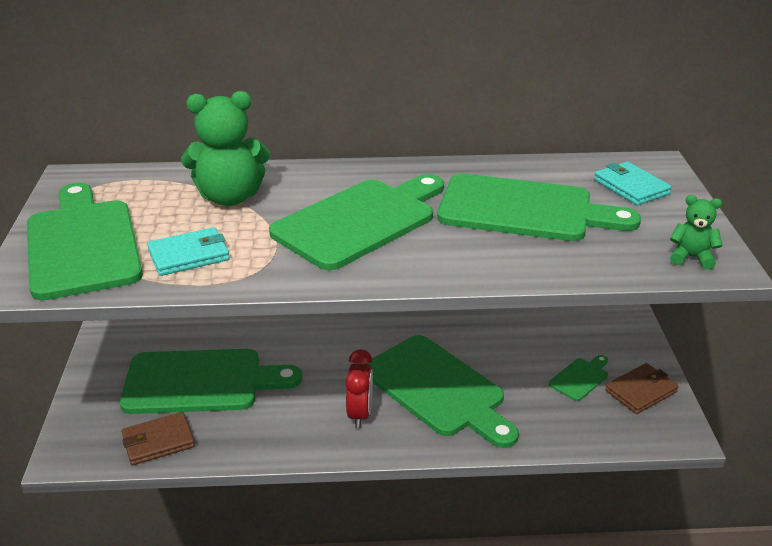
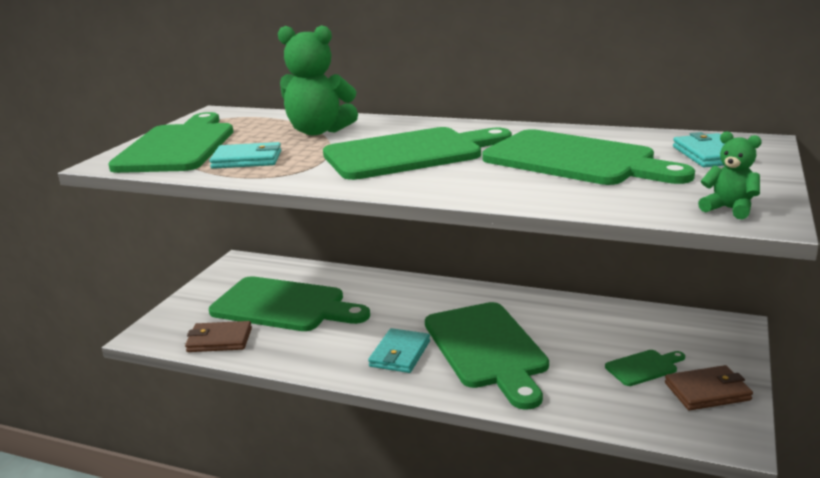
camera: 25 degrees right, 10 degrees down
(360, 414) = (400, 354): red clock -> turquoise wallet

